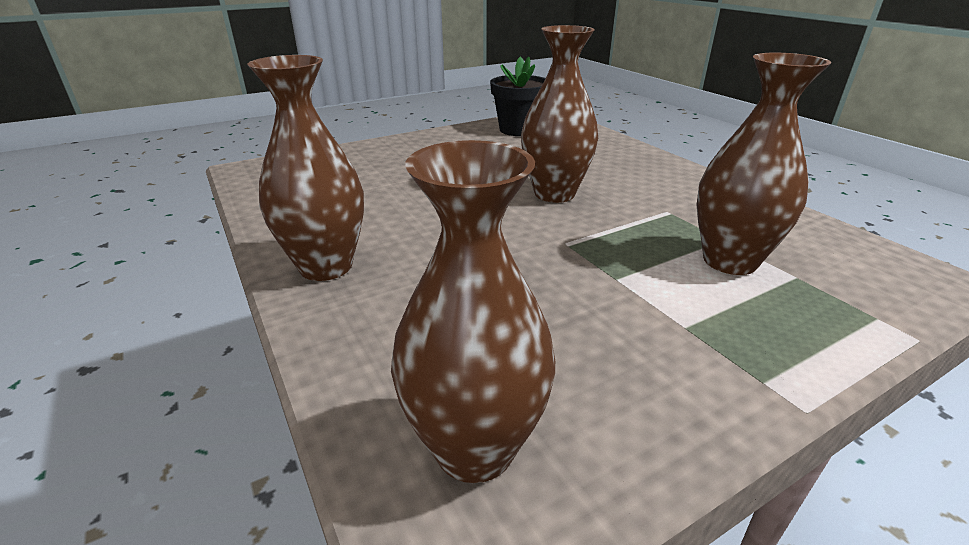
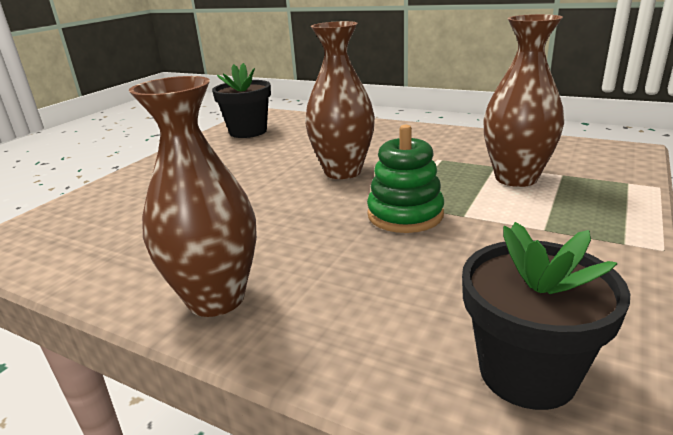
camera: 30 degrees left, 5 degrees down
(474, 448) = (527, 372): brown vase -> black flower pot
(558, 256) = (405, 215): none -> green stacking toy

